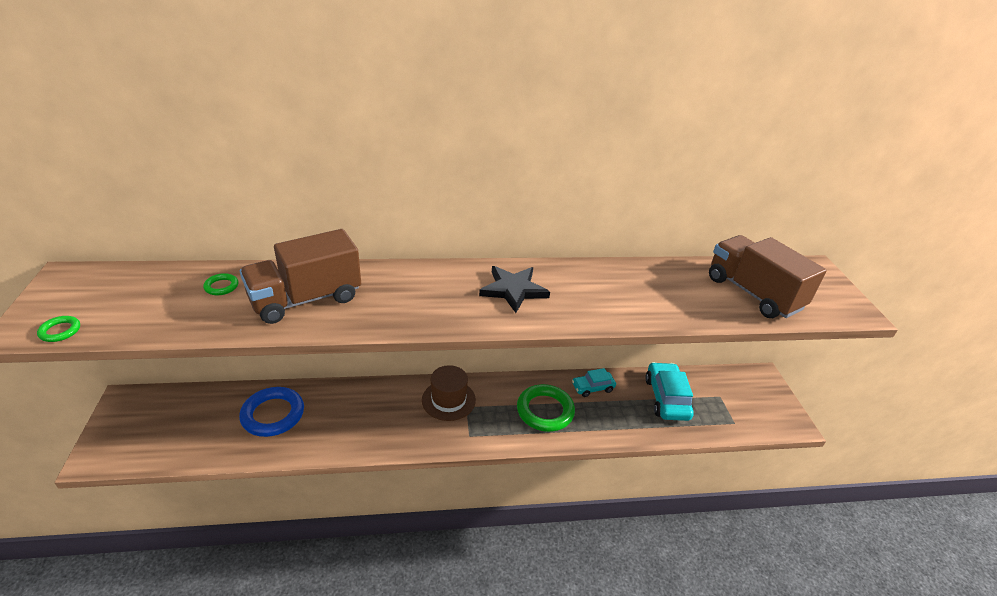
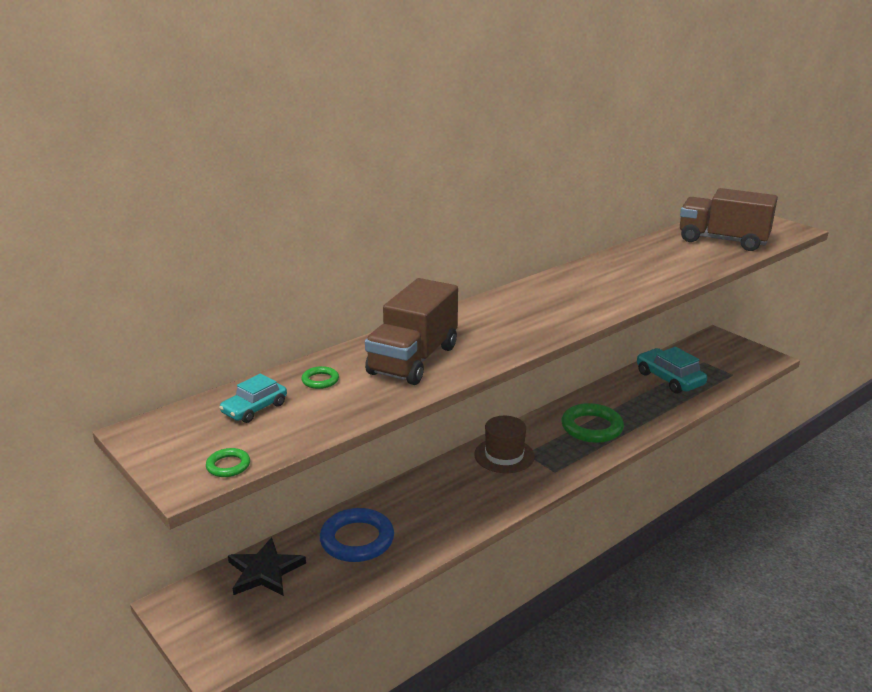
camera: 30 degrees left, 10 degrees down
(513, 290) = (564, 295): black star -> black star (265, 571)
(592, 387) = (607, 395): turquoise car -> turquoise car (254, 409)

